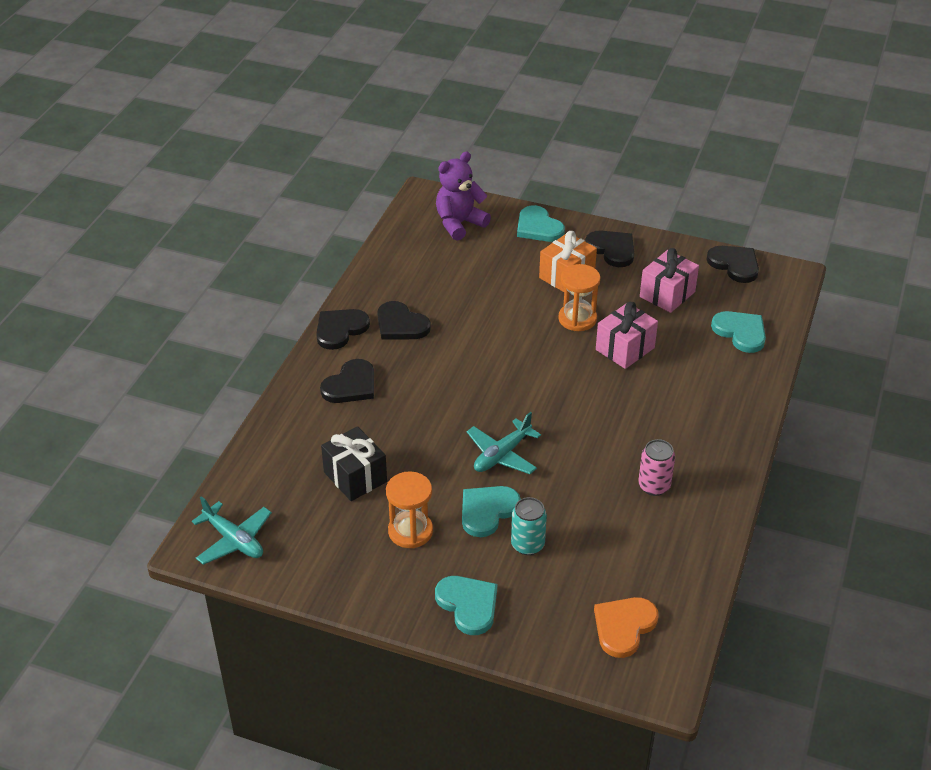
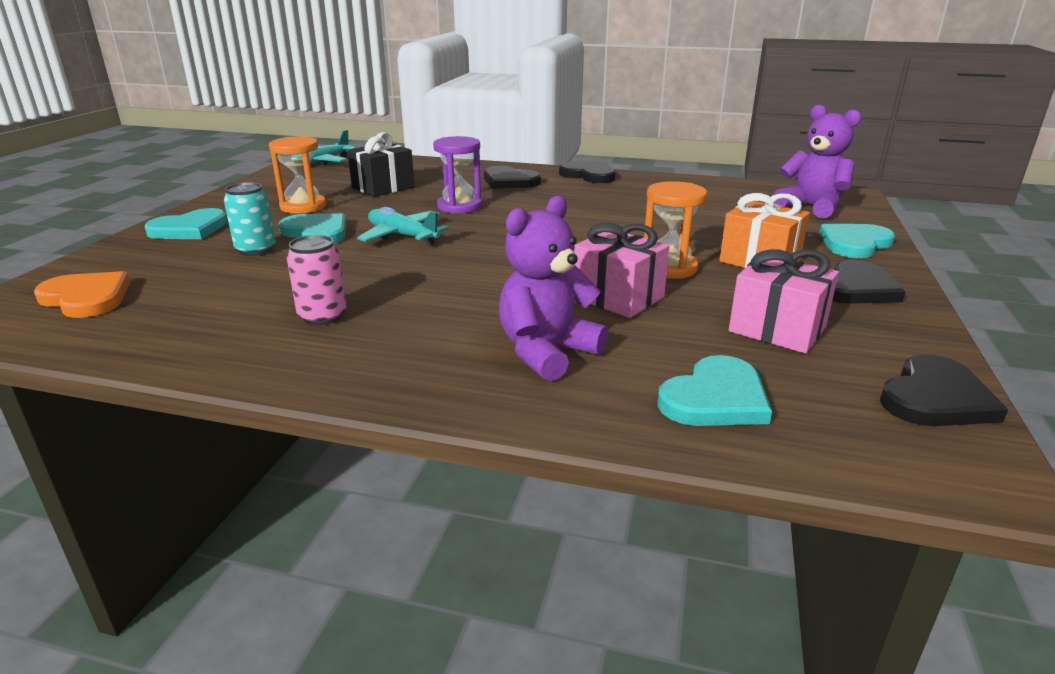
camera: 85 degrees right, 15 degrees down
(401, 324) = (608, 192): black heart -> none
(426, 420) = (459, 206): none -> purple hourglass
(698, 386) = (547, 352): none -> purple teddy bear

